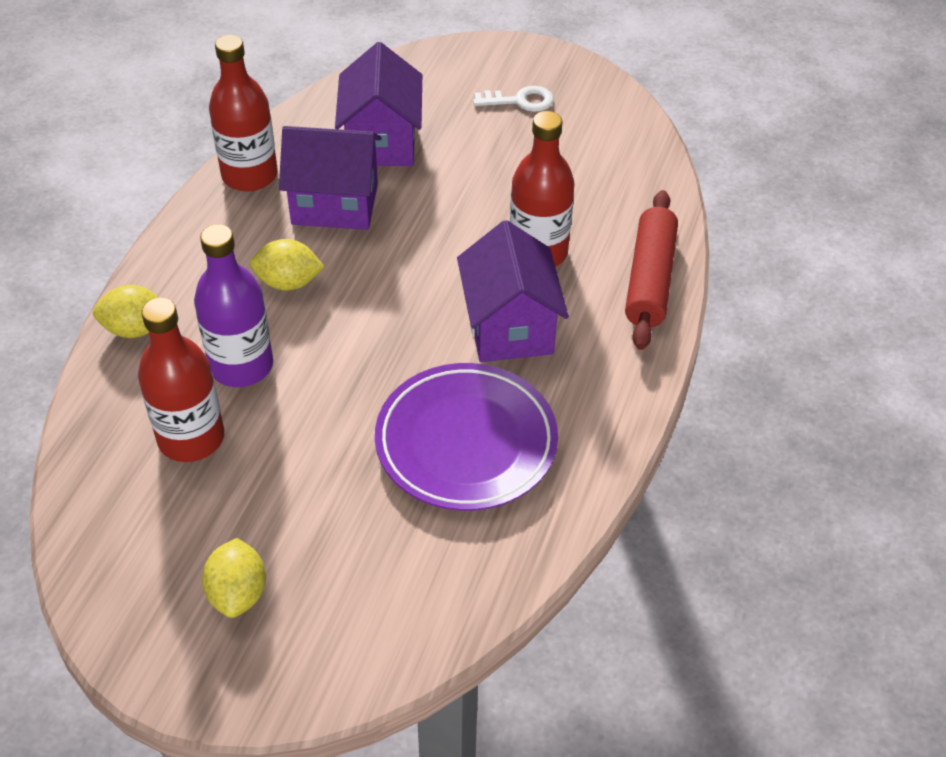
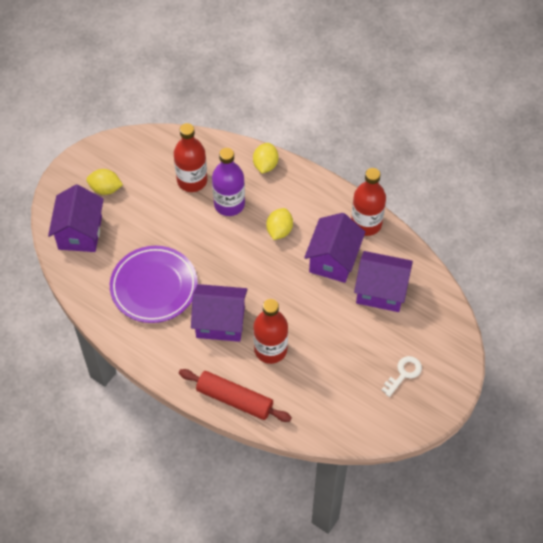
camera: 105 degrees right, 10 degrees up
(368, 611) = (80, 233): none -> purple house
(520, 101) = (404, 373): white key -> white key turned 150 degrees counterclockwise

